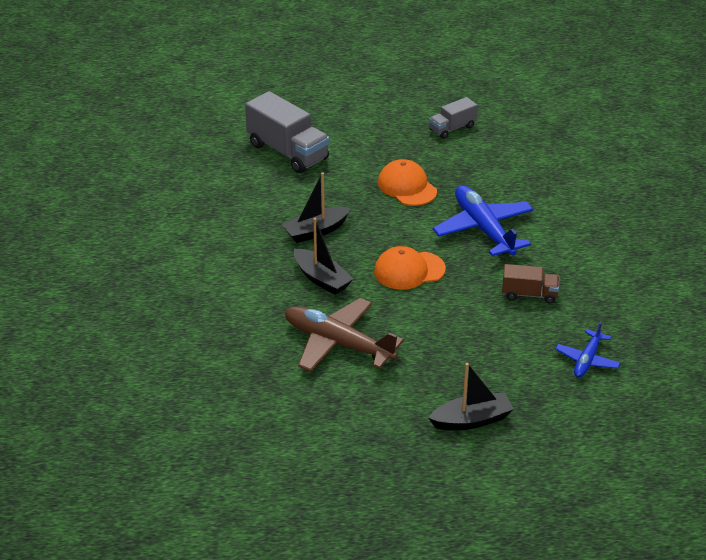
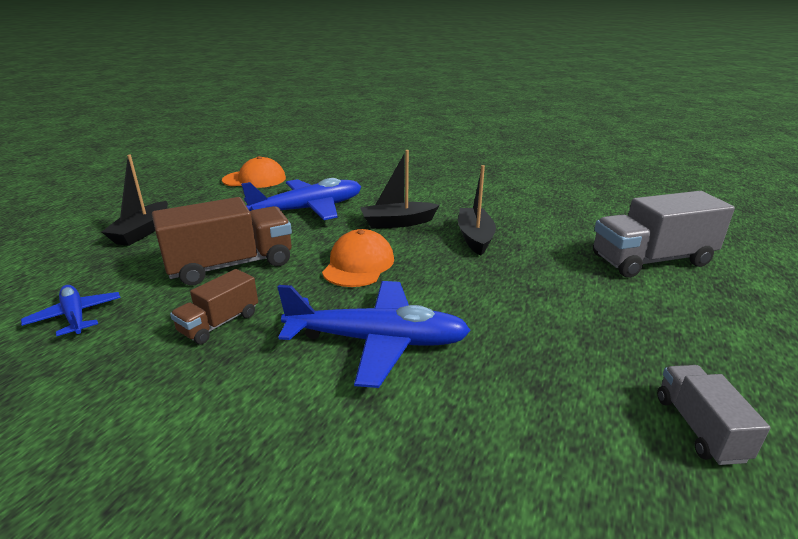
camera: 120 degrees right, 10 degrees down
(338, 344) = (308, 209): brown plane -> blue plane
(407, 187) = (525, 315): orange cap -> orange cap (254, 179)
(468, 331) = (231, 265): none -> brown truck

